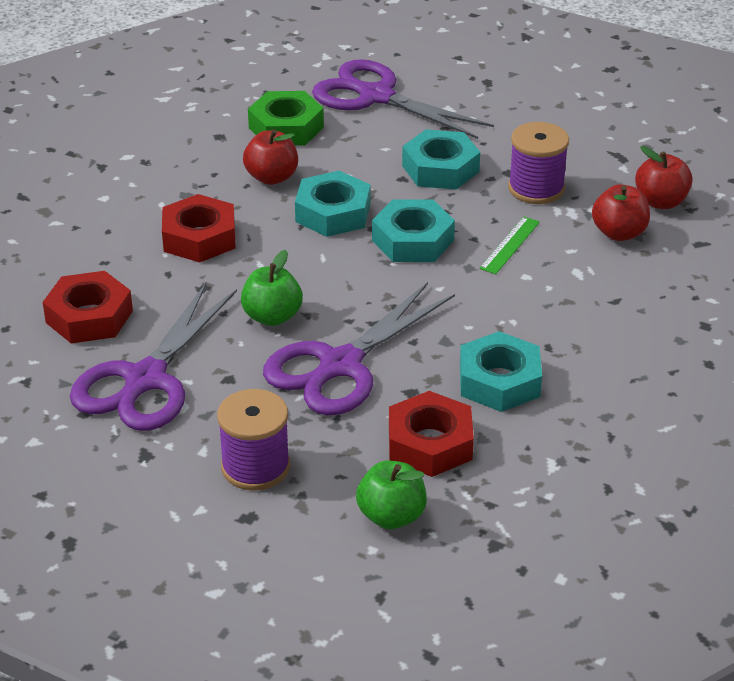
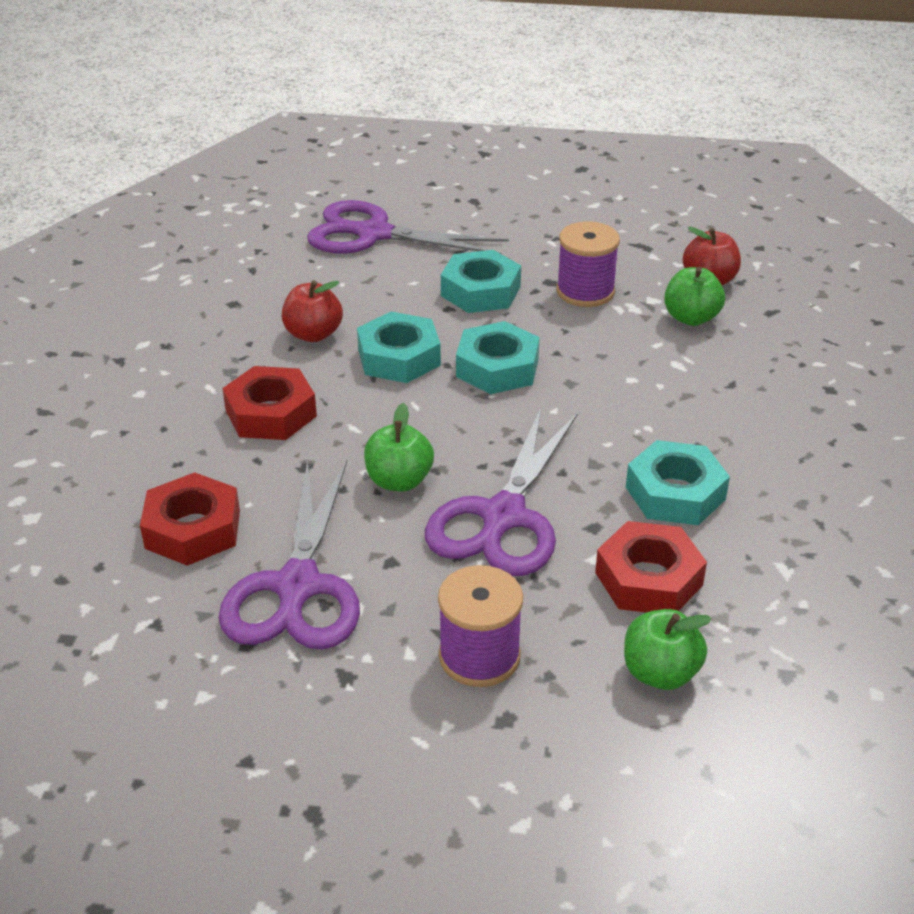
camera: 20 degrees left, 0 degrees up
(286, 127) = (299, 281): green nut -> none
(510, 245) = (596, 352): green ruler -> none
(619, 233) = (691, 318): red apple -> green apple

